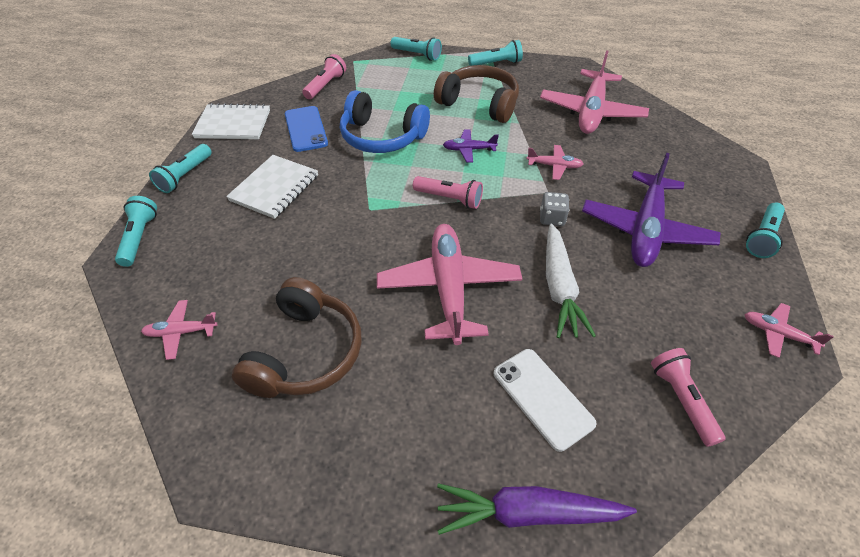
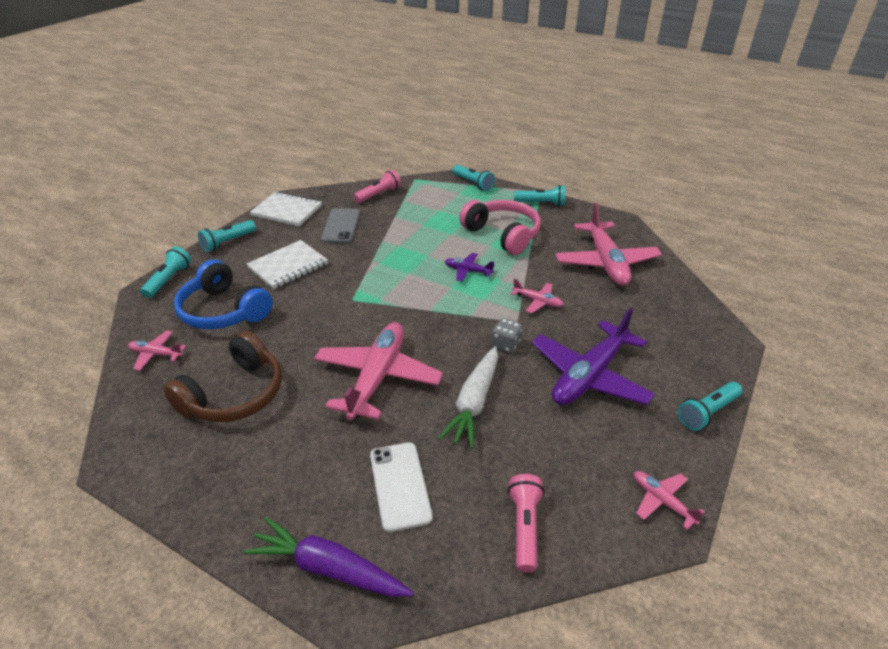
camera: 20 degrees right, 10 degrees down
(306, 129) = (341, 226): blue phone -> grey phone
(382, 137) = (399, 245): blue headphones -> blue headphones (224, 311)
(449, 199) = (424, 307): pink flashlight -> none
(479, 104) = (502, 235): brown headphones -> pink headphones
(591, 112) = (605, 262): pink plane -> pink plane turned 45 degrees counterclockwise

